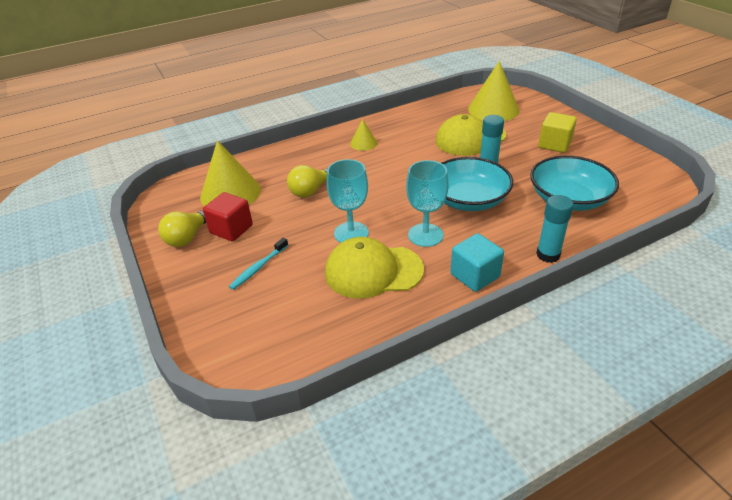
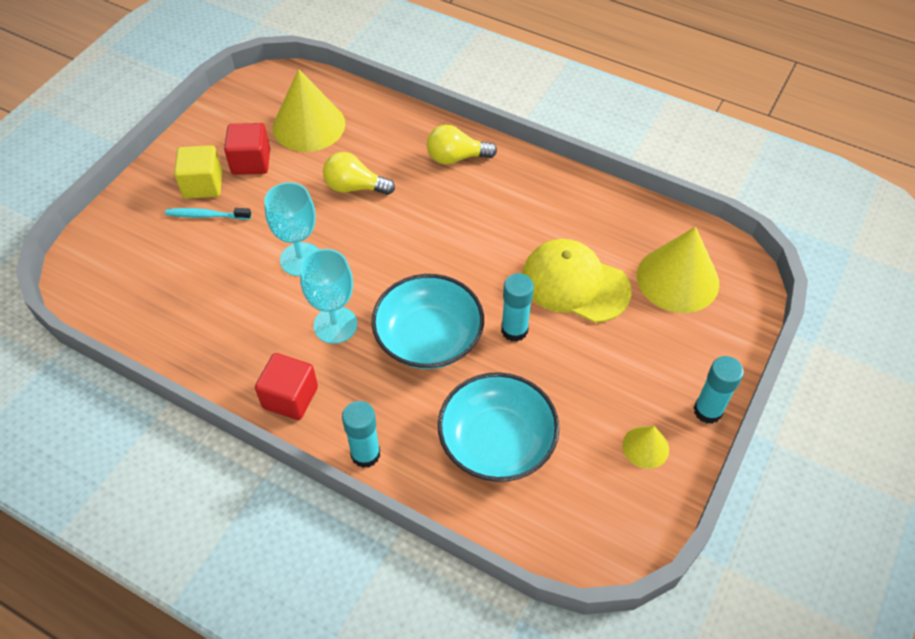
camera: 55 degrees right, 15 degrees up
(188, 237) = (220, 138): yellow light bulb -> yellow light bulb (456, 158)
(363, 143) = (484, 183): yellow cone -> yellow cone (645, 447)
(373, 271) = (250, 307): yellow cap -> none
(475, 275) = (290, 397): turquoise cube -> red cube
(554, 144) = (628, 384): yellow cube -> yellow cube (203, 185)
(587, 128) = (707, 411): none -> turquoise glue stick

